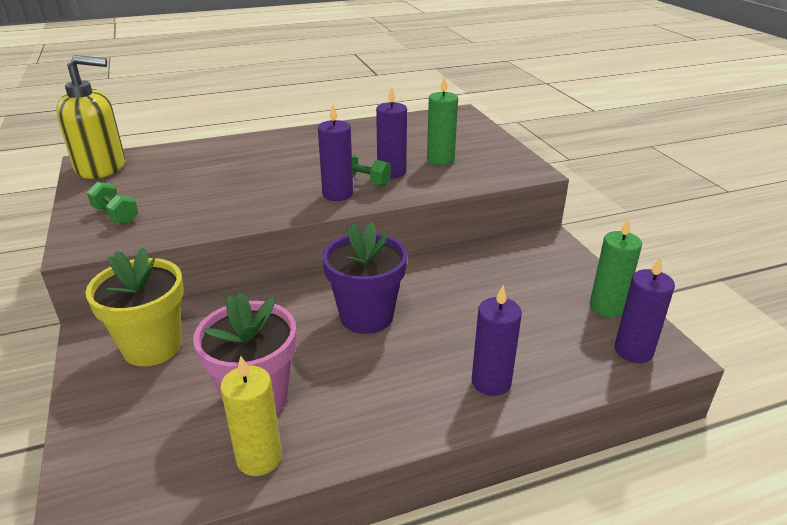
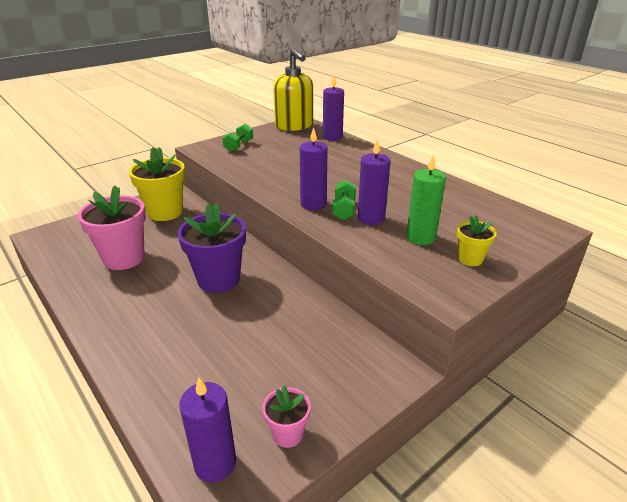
camera: 70 degrees right, 0 degrees up
(259, 458) = (73, 273): yellow candle -> none
(484, 150) = (470, 259): none -> yellow flower pot
(491, 382) = (151, 360): purple candle -> purple candle (332, 137)
(606, 307) = (287, 434): green candle -> pink flower pot

